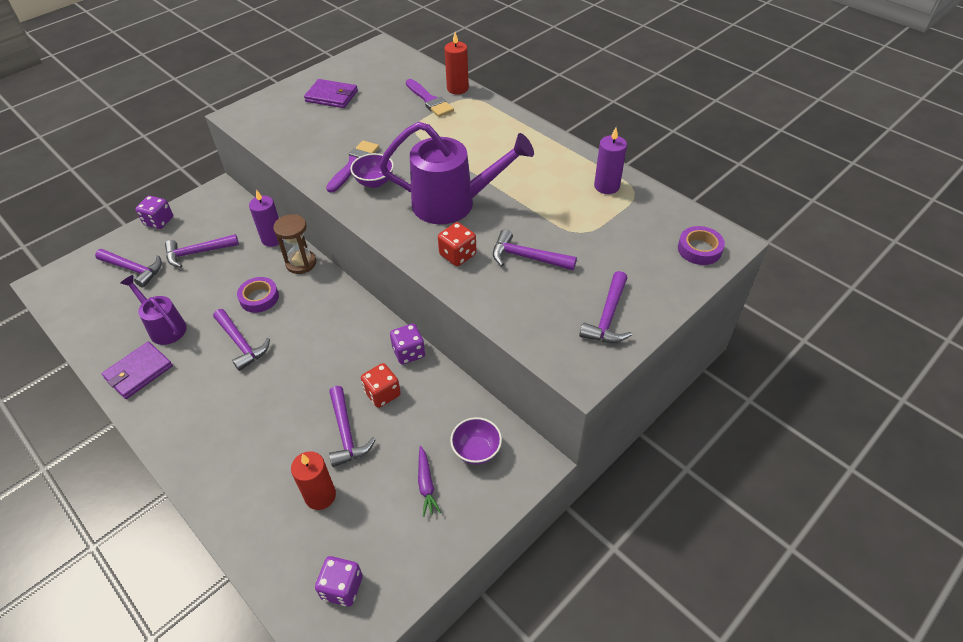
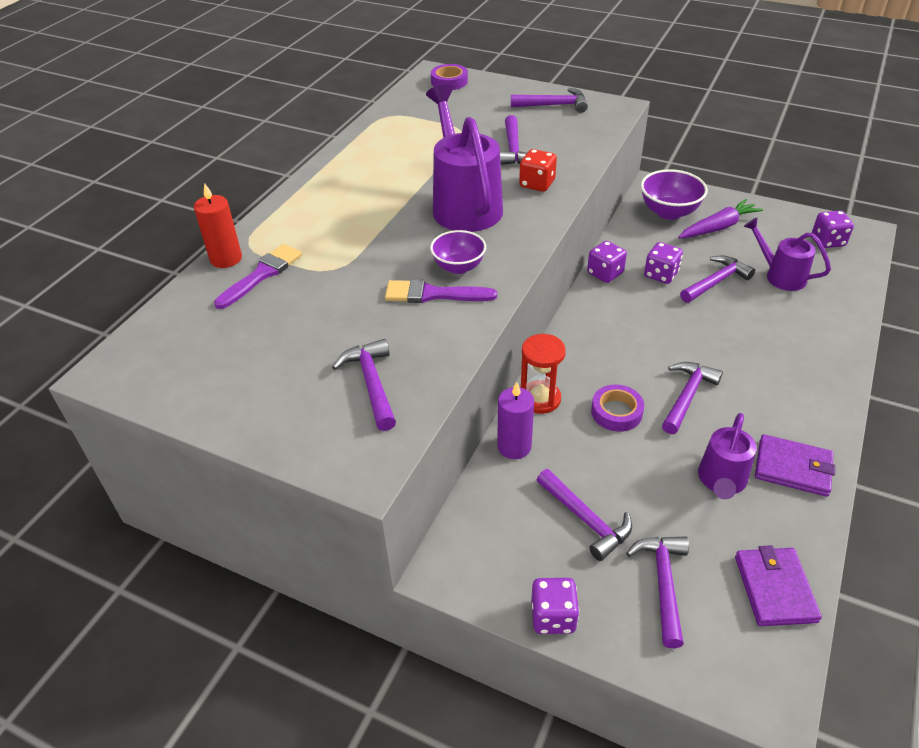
camera: 110 degrees left, 5 degrees down
(294, 126) = (372, 383): none -> purple hammer
(301, 263) = (540, 399): brown hourglass -> red hourglass
(320, 496) = (780, 275): red candle -> purple watering can
(331, 96) = (276, 374): purple wallet -> purple wallet (774, 588)
(382, 394) = (661, 274): red dice -> purple dice
(426, 484) = (718, 227): purple carrot -> purple carrot, size x1.59
(476, 451) = (669, 212): purple bowl -> purple bowl, size x1.51
(606, 186) = (387, 129): purple candle -> none

